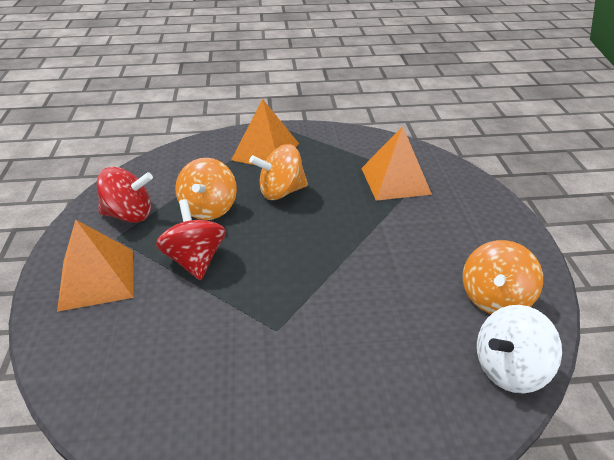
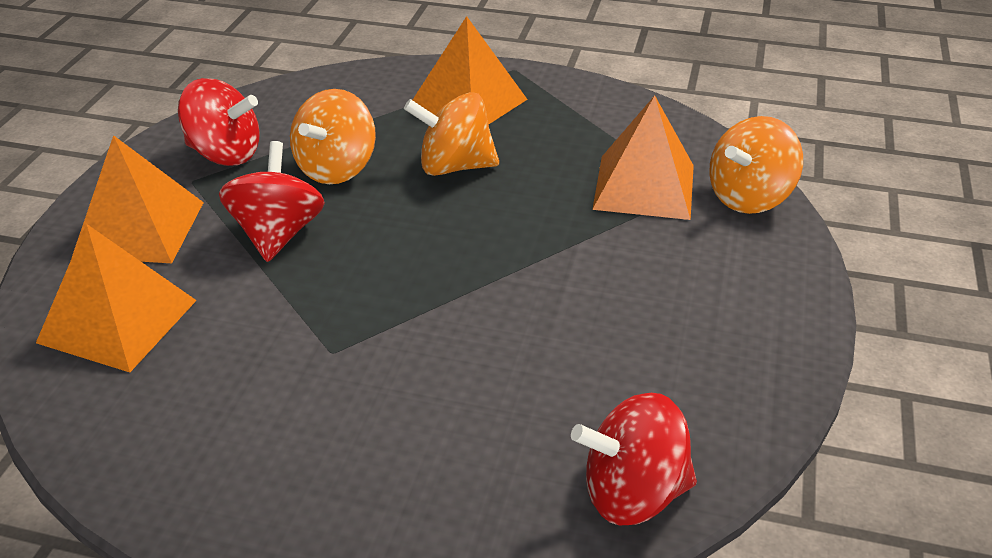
camera: 20 degrees right, 0 degrees up
(116, 349) = (117, 321): none -> orange pyramid
(494, 298) = (682, 394): orange spinning top -> orange spinning top (749, 197)
(509, 369) = (633, 493): white spinning top -> red spinning top

